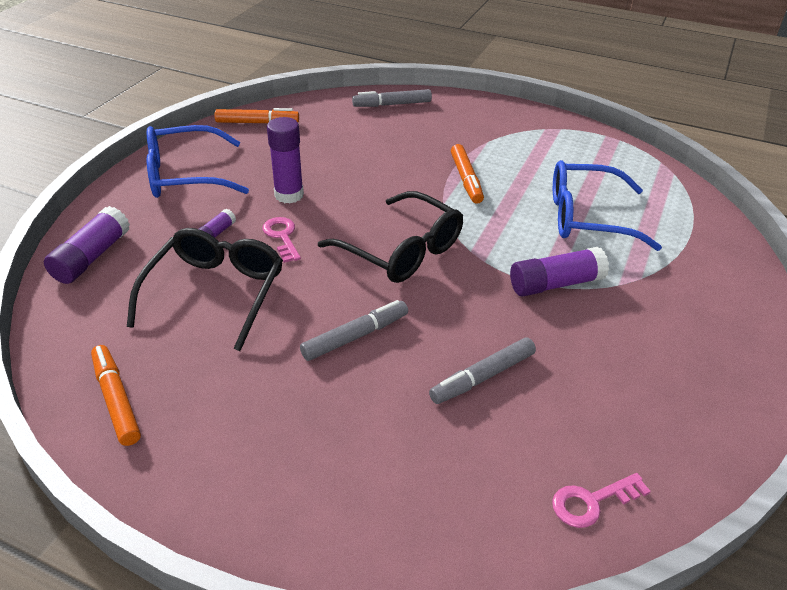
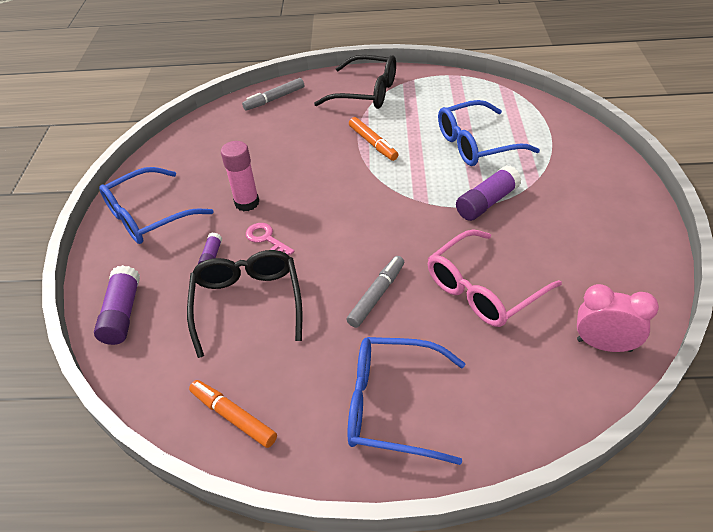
camera: 20 degrees left, 5 degrees up
(257, 123) = (175, 150): orange marker -> none
(286, 461) = (393, 405): none -> blue glasses
(289, 195) = (247, 203): purple glue stick -> pink glue stick
(401, 250) = (364, 217): black glasses -> black glasses (366, 92)
(482, 377) = (483, 289): grey marker -> pink glasses
(592, 502) = (604, 345): pink key -> pink clock

